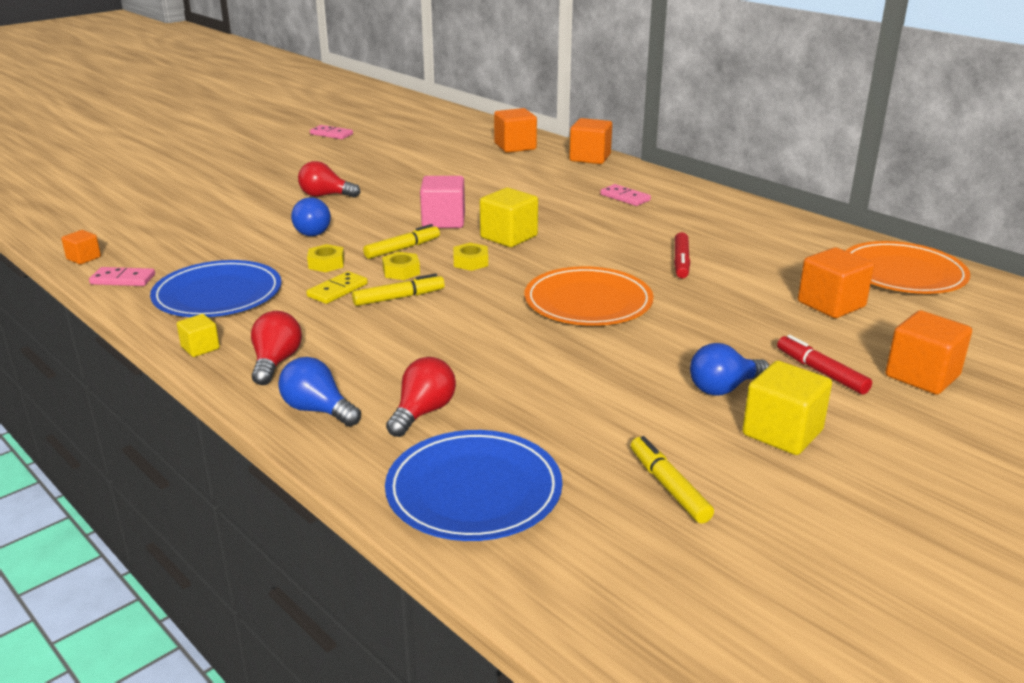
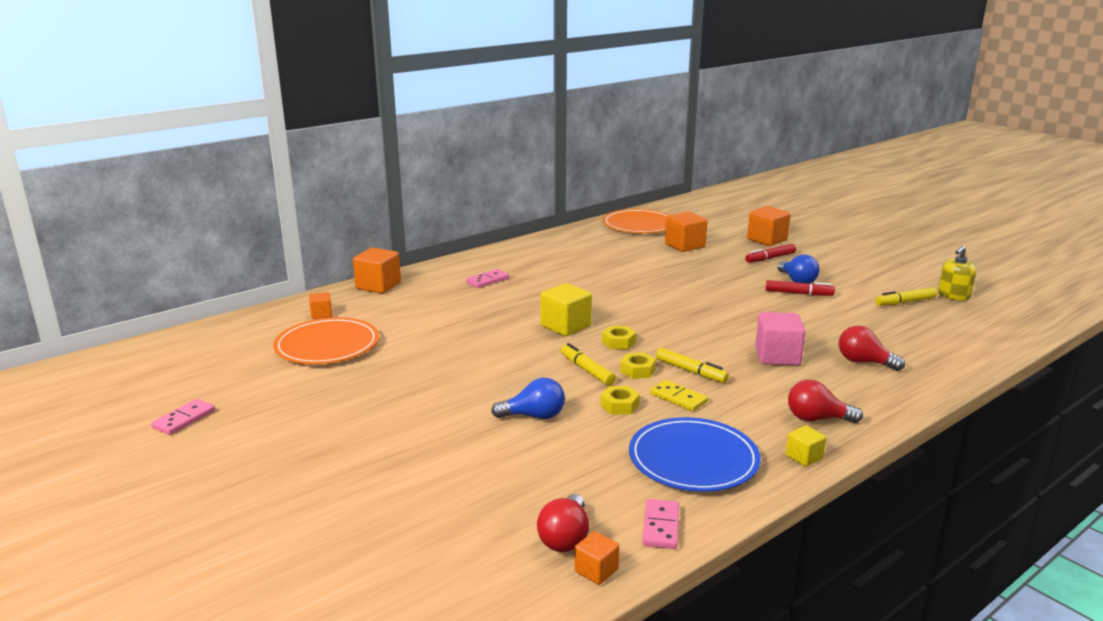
camera: 85 degrees left, 5 degrees down
(318, 410) = (879, 398): blue light bulb -> none
(325, 195) = (428, 413): red light bulb -> red light bulb (565, 538)
(398, 298) = (690, 371): yellow marker -> yellow marker turned 150 degrees clockwise
(443, 221) = (522, 352): pink cube -> pink cube (777, 356)
(474, 490) = (940, 348): blue plate -> none
(515, 146) = (321, 314): orange cube -> orange cube, size x0.55
(588, 302) = (689, 306): orange plate -> orange plate (327, 345)
(681, 262) = (620, 274): red marker -> red marker (798, 293)
(730, 557) = (953, 295): none -> yellow soap dispenser
(782, 432) = (838, 274): yellow cube -> none

